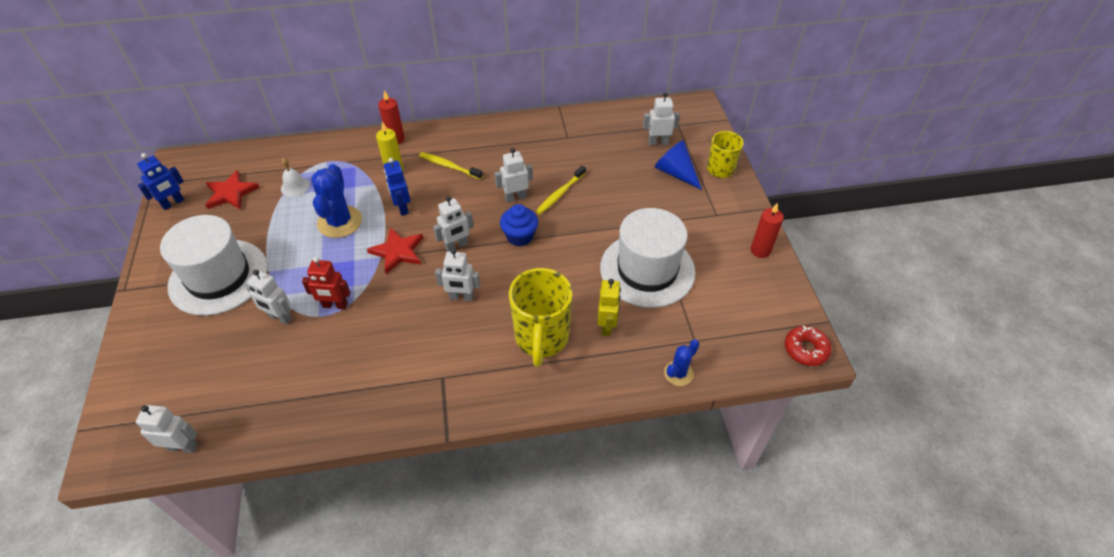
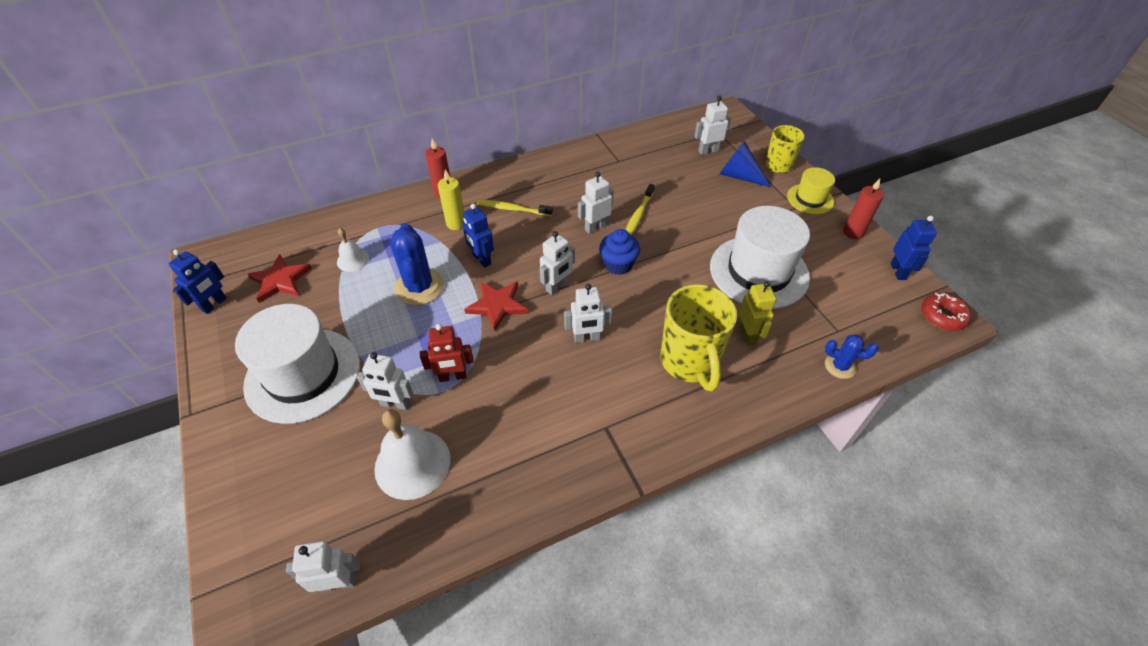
camera: 15 degrees left, 0 degrees up
(274, 369) = (412, 463): none -> white bell
(678, 373) = (840, 366): blue cactus -> blue cactus turned 75 degrees clockwise
(735, 209) = (810, 199): none -> yellow hat
(785, 297) = (898, 271): none -> blue robot

